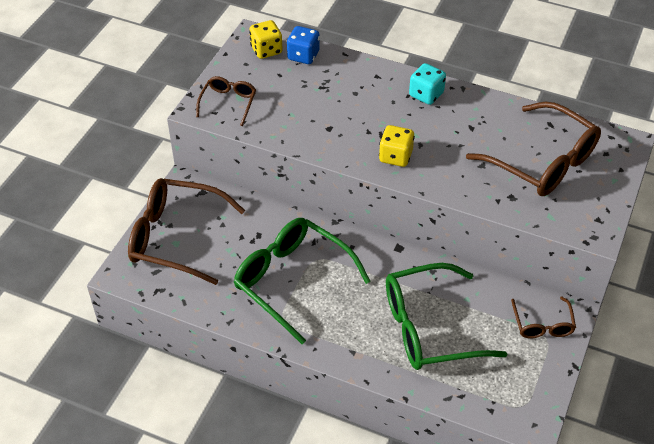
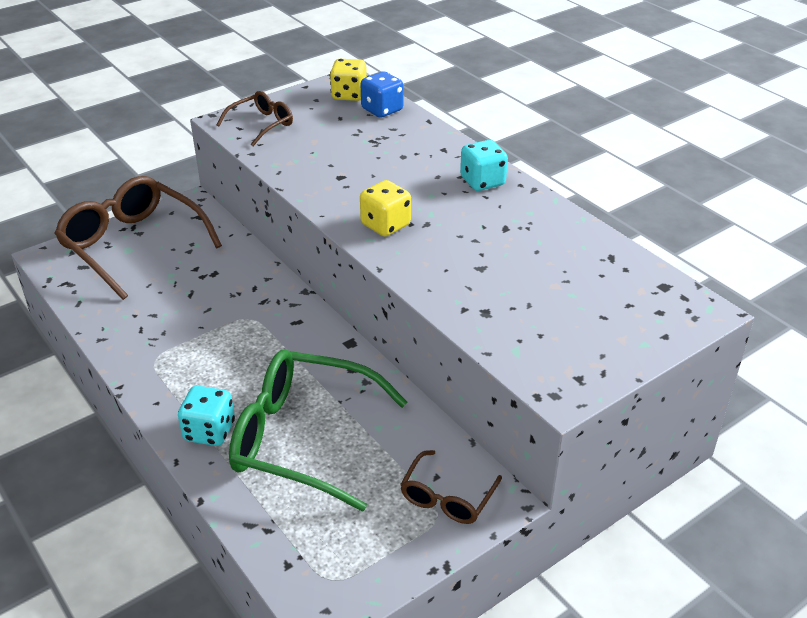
camera: 30 degrees right, 10 degrees down
(292, 280) = (202, 328): green glasses -> none
(368, 351) = (209, 431): none -> turquoise dice
(543, 162) = (563, 291): brown glasses -> none

